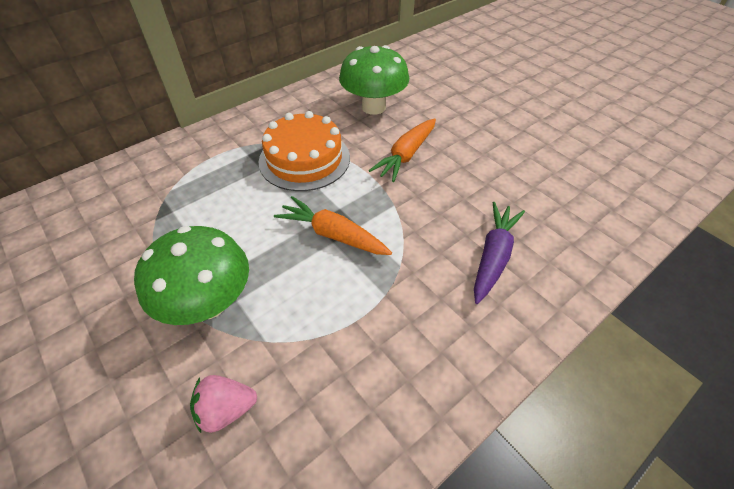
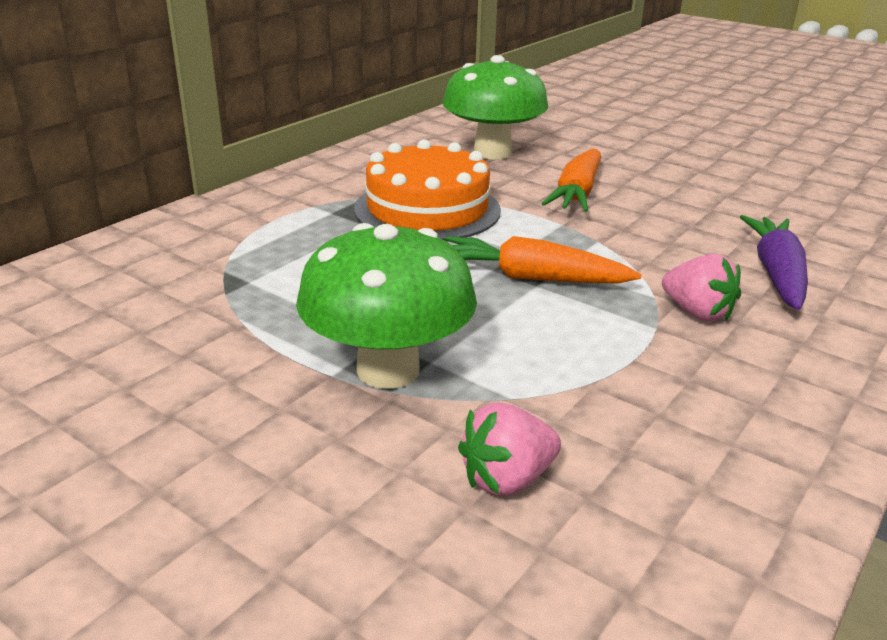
camera: 15 degrees left, 20 degrees down
(418, 285) = (697, 312): none -> pink strawberry

